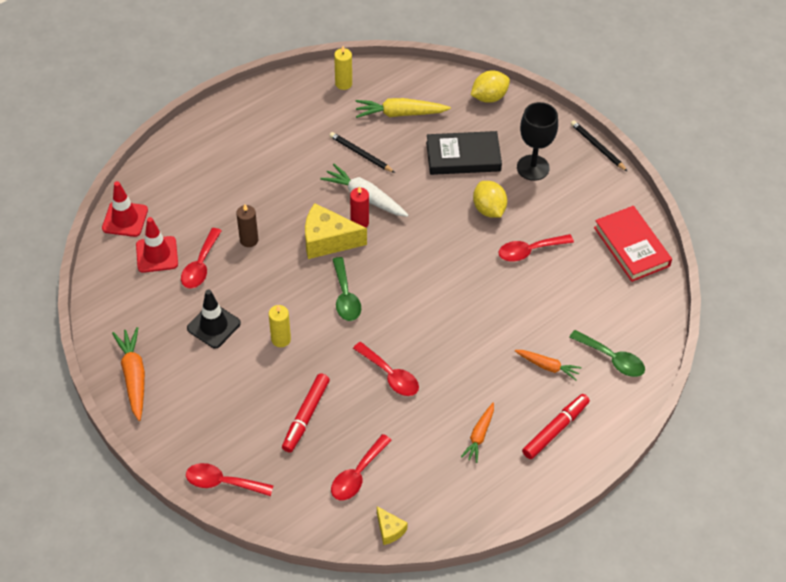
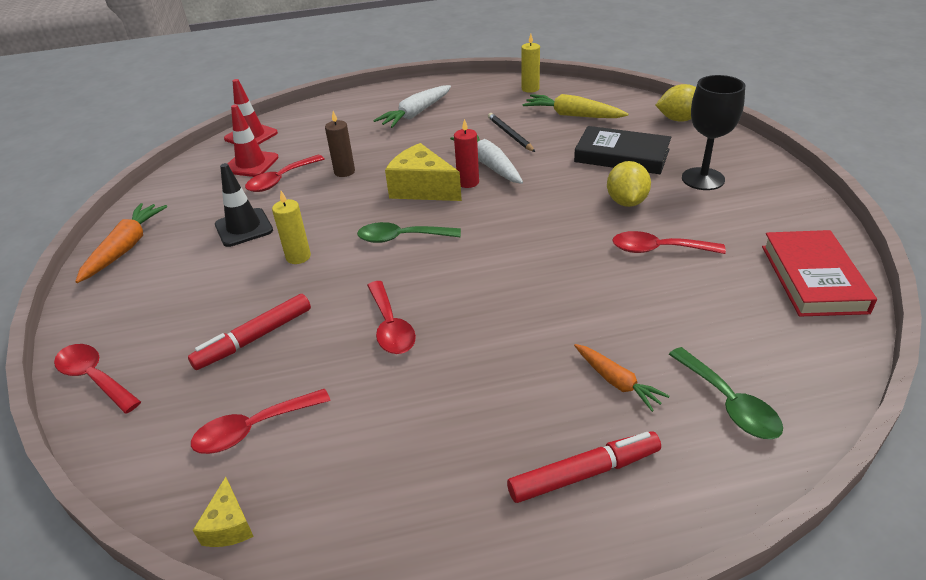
camera: 30 degrees right, 15 degrees down
(260, 147) = (416, 114): none -> white carrot
(345, 297) = (401, 238): green spoon -> green spoon turned 75 degrees clockwise
(479, 435) = (458, 439): orange carrot -> none
(597, 147) = (798, 177): black pencil -> none

